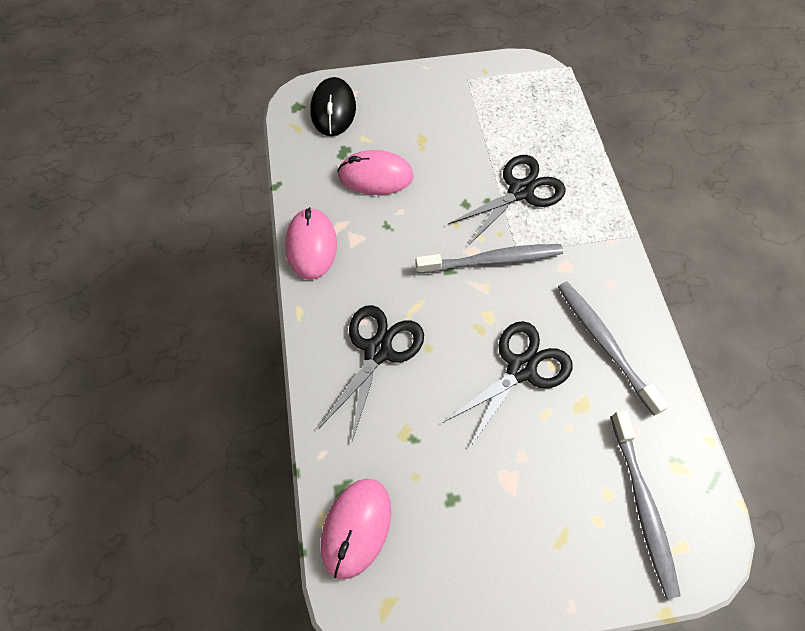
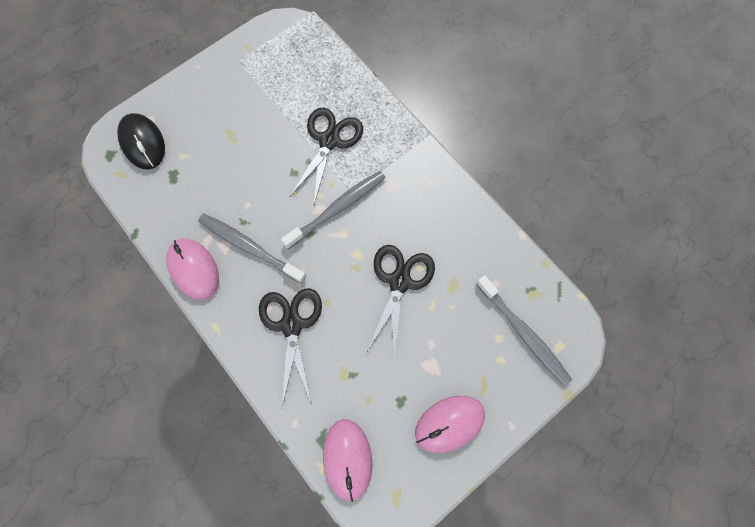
camera: 30 degrees left, 10 degrees up
(375, 176) = (211, 184): pink mouse -> pink mouse (449, 423)
(604, 344) = (447, 231): grey toothbrush -> grey toothbrush (250, 247)

